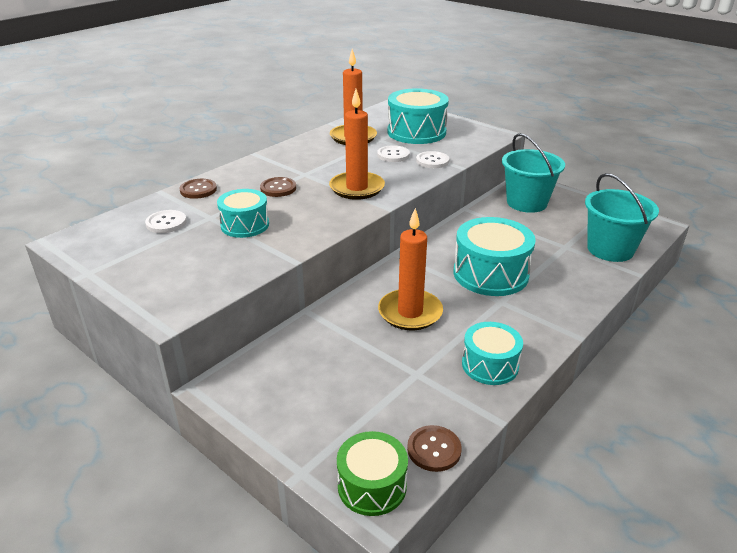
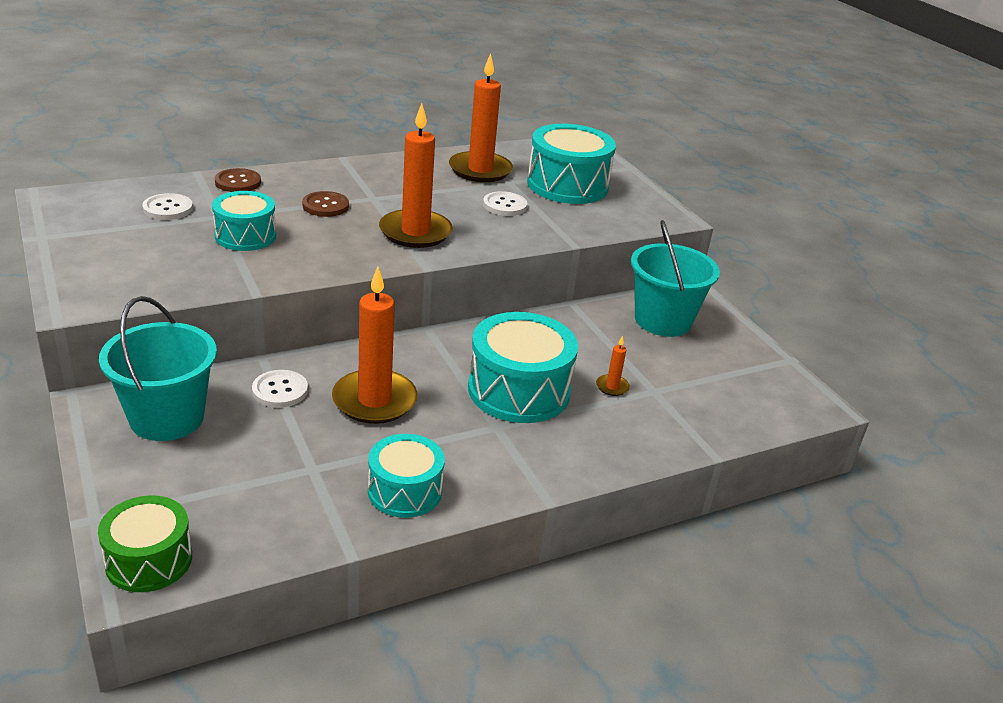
camera: 20 degrees right, 0 degrees up
(432, 161) = (545, 226): white button -> white button (280, 390)
(434, 449) = (248, 552): brown button -> none
(540, 252) = (612, 387): none -> orange candle
(610, 249) = (712, 414): turquoise bucket -> turquoise bucket (167, 418)

